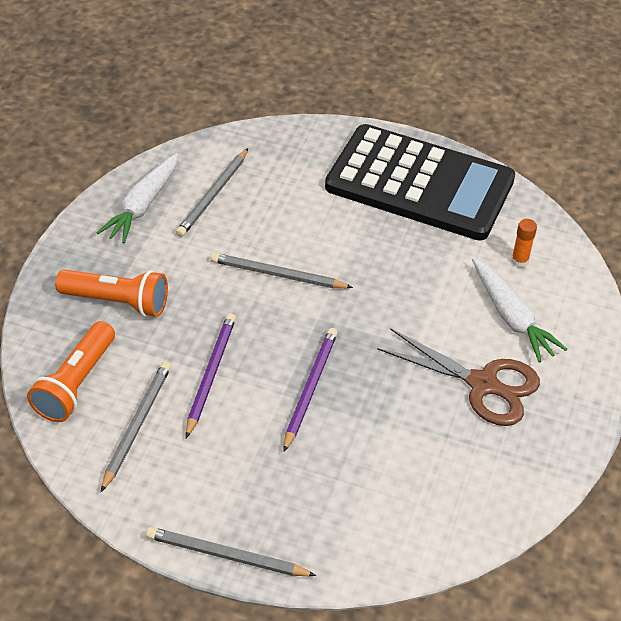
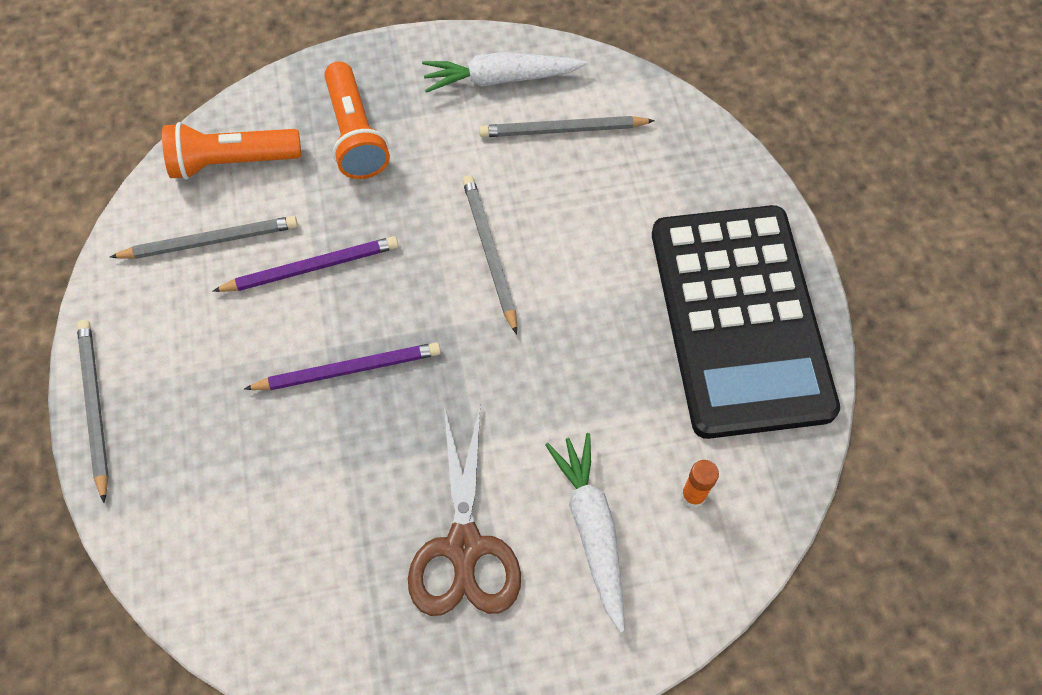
camera: 60 degrees right, 15 degrees up
(511, 317) = (592, 530): white carrot -> white carrot turned 135 degrees clockwise

